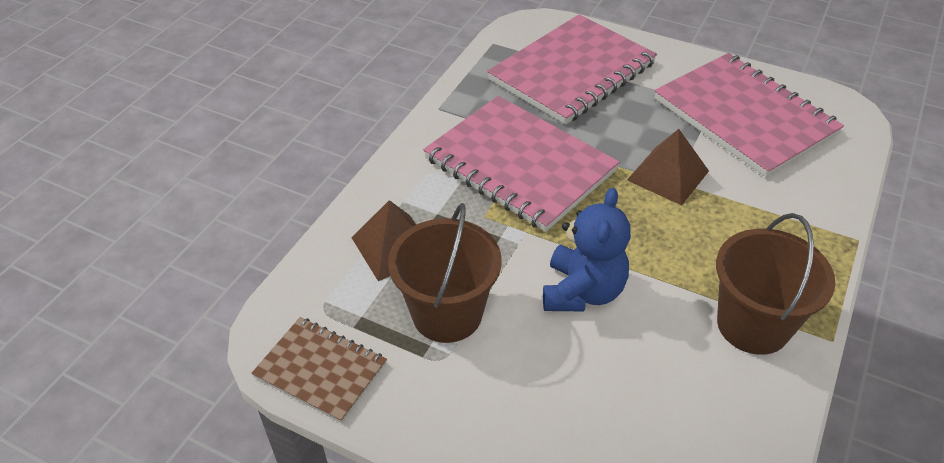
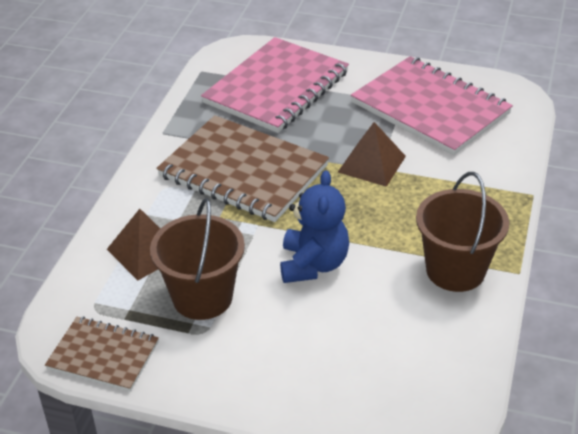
camera: 10 degrees left, 5 degrees down
(519, 165) = (243, 171): pink notebook -> brown notebook

